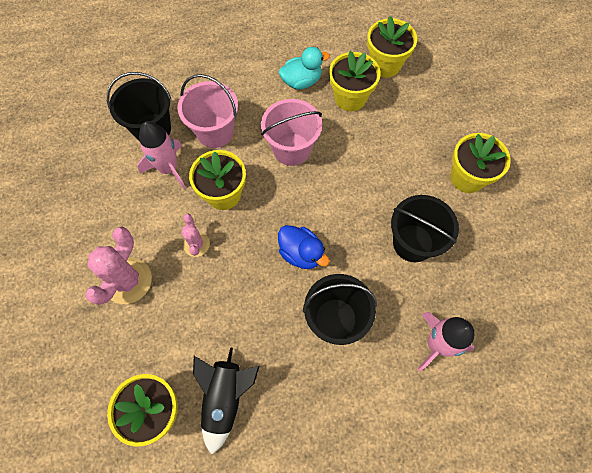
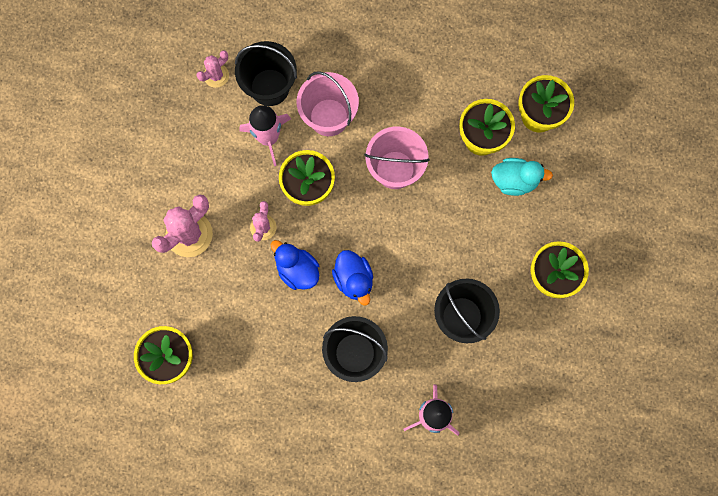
camera: 25 degrees right, 10 degrees up
(100, 138) = (216, 75): none -> pink cactus
(225, 398) = (231, 375): black rocket -> none
(245, 268) = (297, 270): none -> blue duck
(301, 81) = (441, 97): turquoise duck -> turquoise duck (514, 181)

